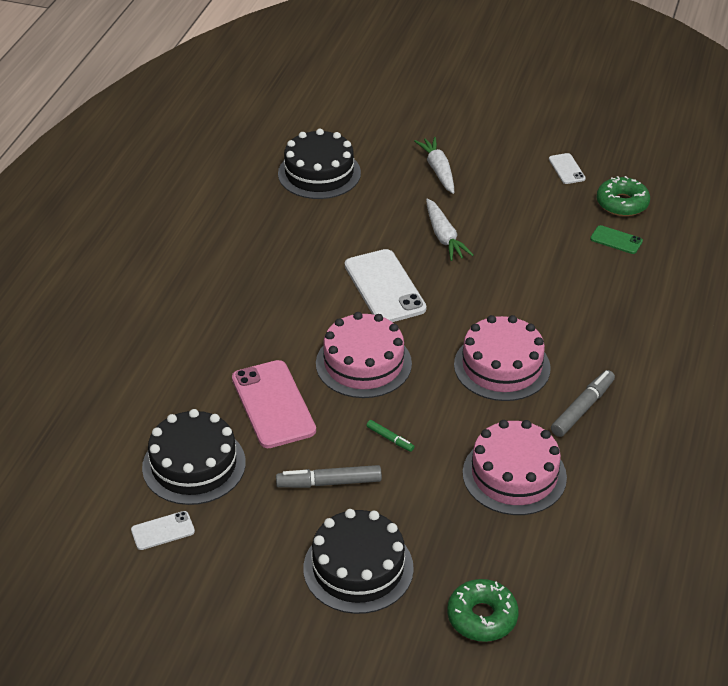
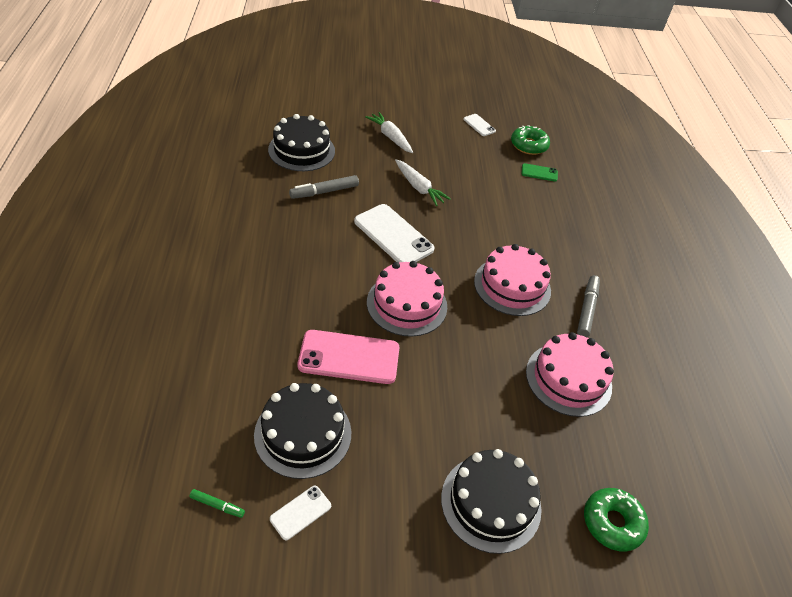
camera: 25 degrees left, 5 degrees up
(273, 404) = (349, 357): pink phone -> pink phone turned 45 degrees counterclockwise
(329, 483) = (428, 422): grey marker -> grey marker (324, 192)
(390, 439) = (458, 368): green marker -> green marker (217, 505)

